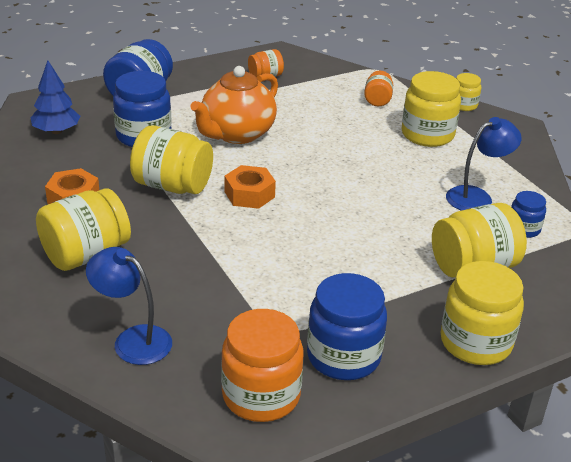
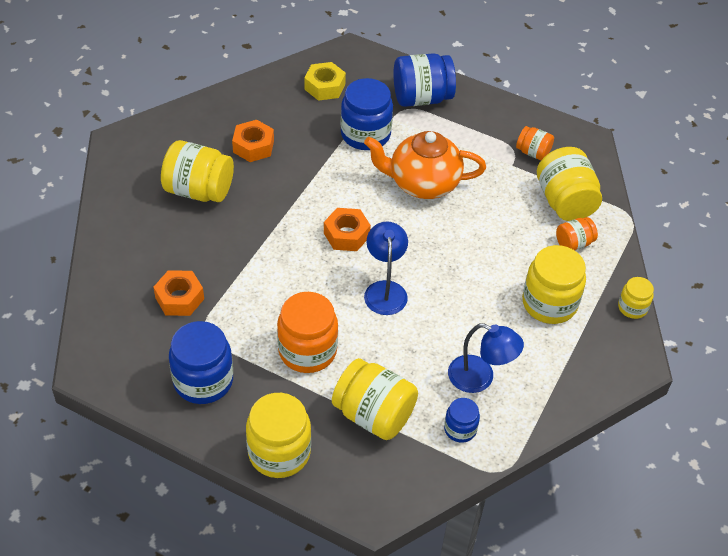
camera: 55 degrees right, 15 degrees up
(56, 131) = (325, 87): blue tree -> yellow nut
(133, 340) = (135, 263): blue lamp -> blue lamp (385, 290)
(172, 186) = (316, 187): yellow jar -> yellow jar (565, 201)
(216, 328) = (179, 298): none -> orange nut
(261, 395) = (132, 355): orange jar -> orange jar (307, 351)

